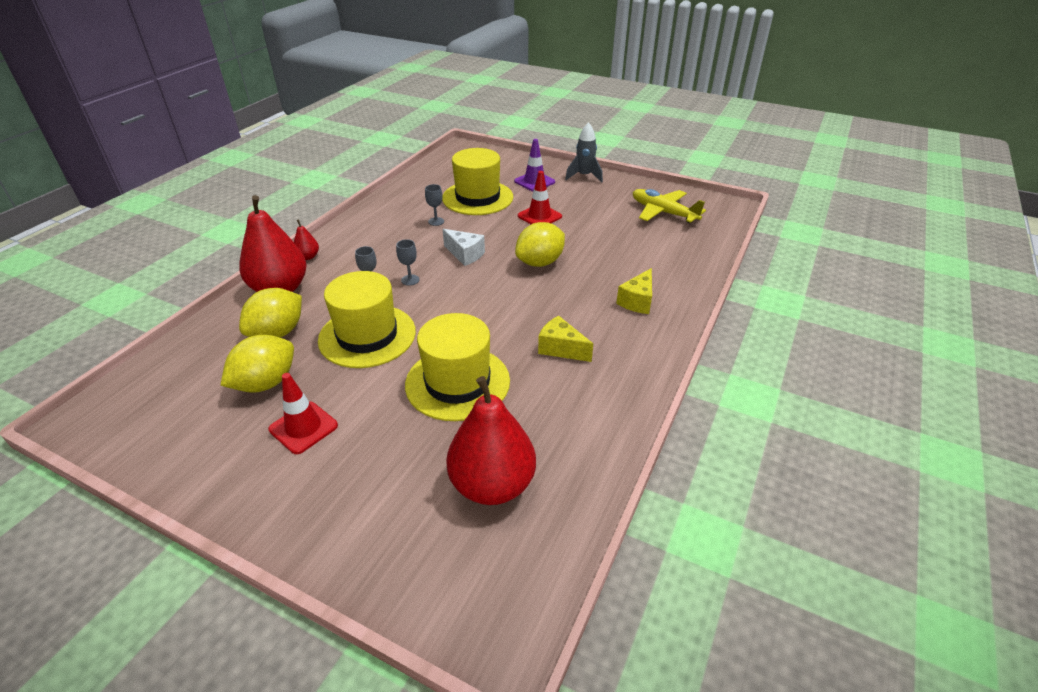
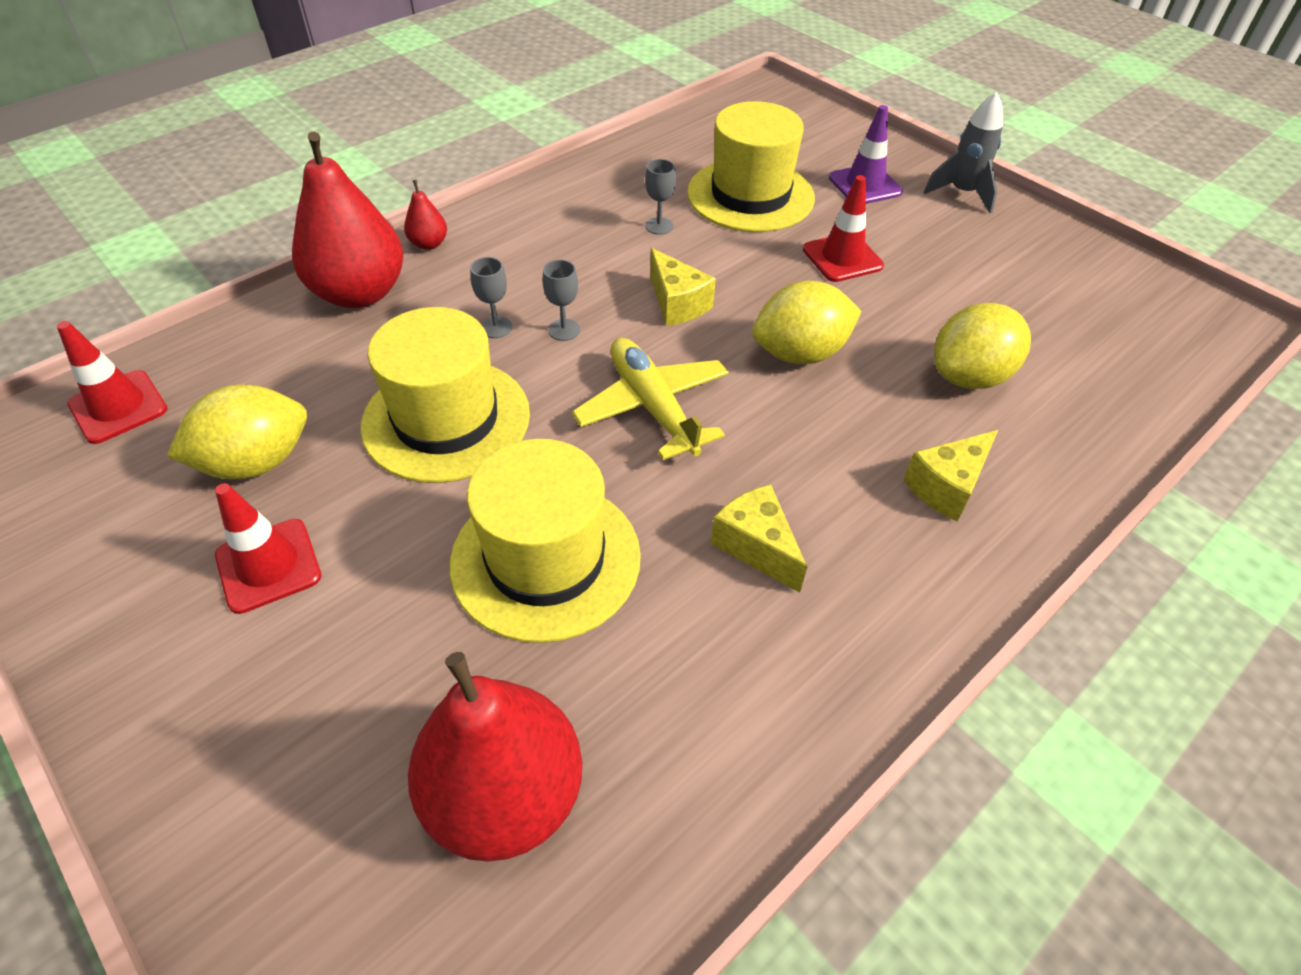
camera: 20 degrees right, 10 degrees up
(159, 379) = (118, 407): none -> red traffic cone
(277, 333) = (317, 374): yellow lemon -> yellow lemon (969, 376)
(465, 254) = (677, 303): white cheese -> yellow cheese
(663, 212) = (1083, 305): yellow plane -> yellow plane (652, 406)

